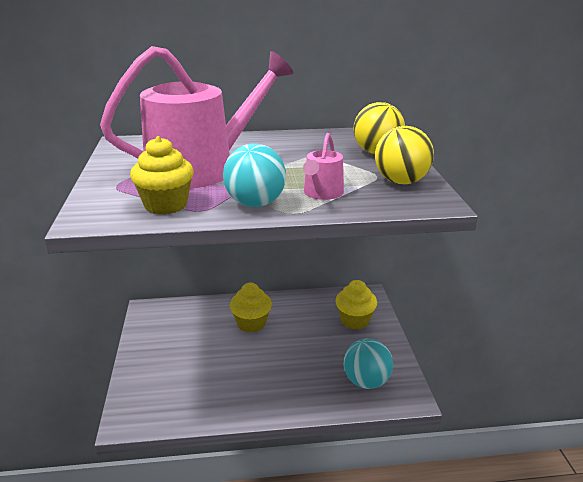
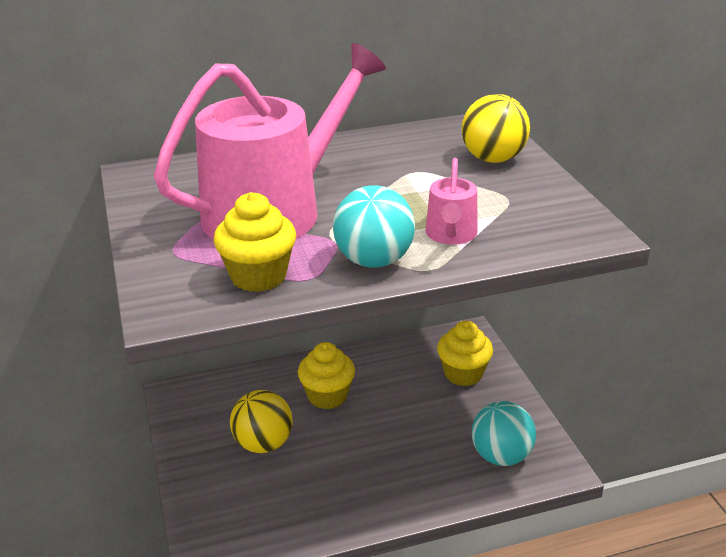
camera: 10 degrees left, 5 degrees up
(401, 182) = (542, 205): yellow ball -> yellow ball (263, 444)

